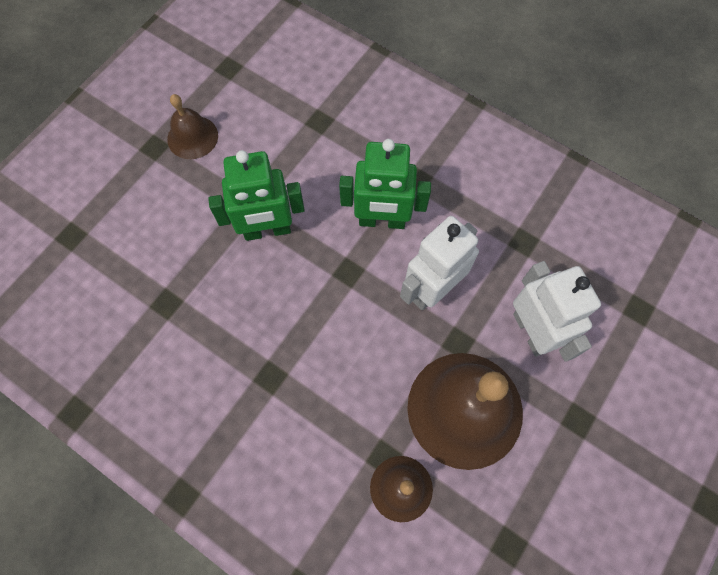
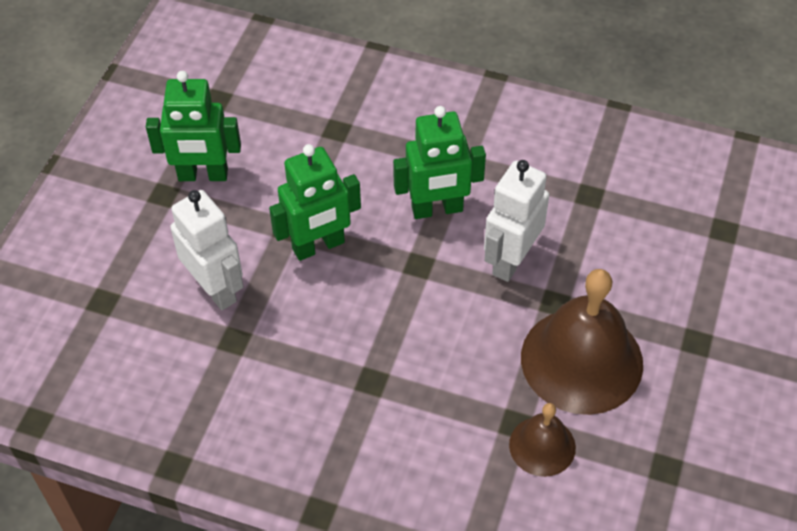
camera: 15 degrees left, 15 degrees down
(192, 137) = (203, 175): brown bell -> green robot
(531, 331) = (624, 275): white robot -> white robot (216, 289)

